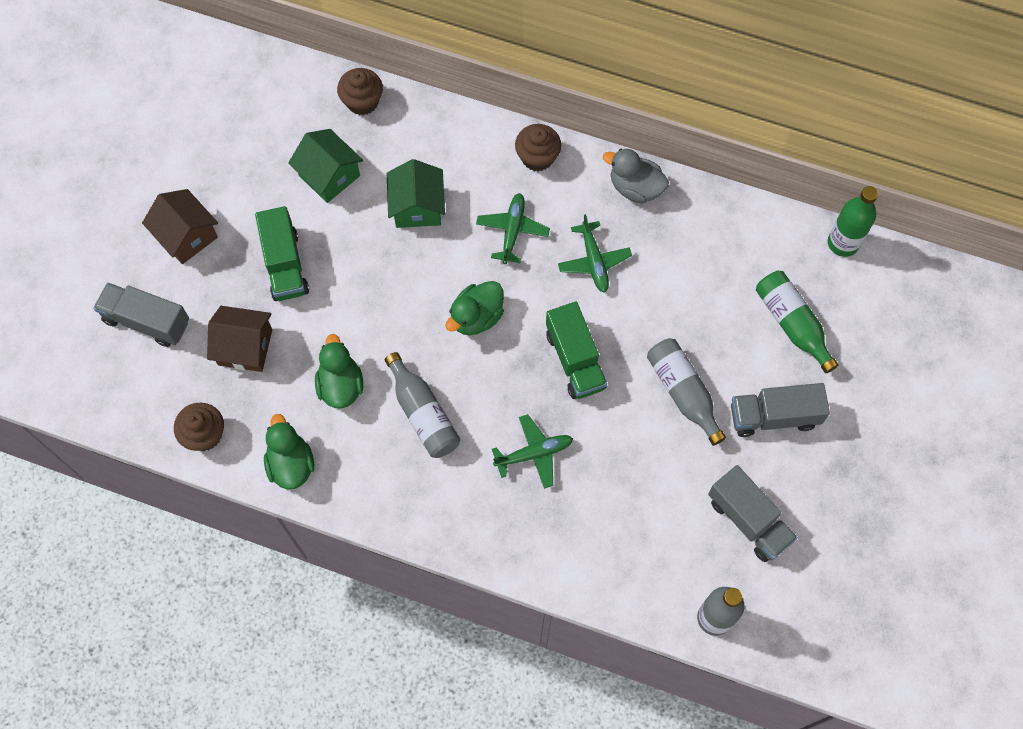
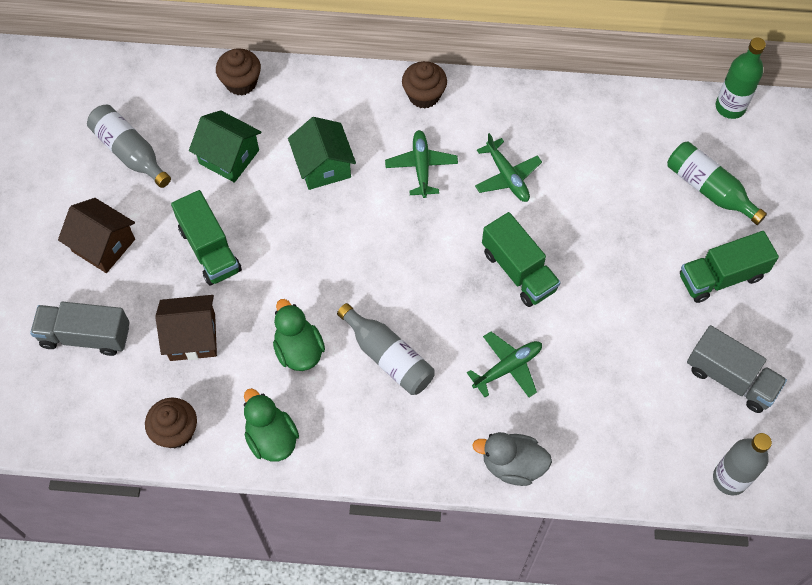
camera: 15 degrees left, 5 degrees down
(476, 317) = (412, 254): green duck -> none
(635, 187) = (524, 102): grey duck -> grey duck (512, 465)
(683, 392) = (630, 276): grey bottle -> grey bottle (130, 152)
(774, 416) = (721, 277): grey truck -> green truck

